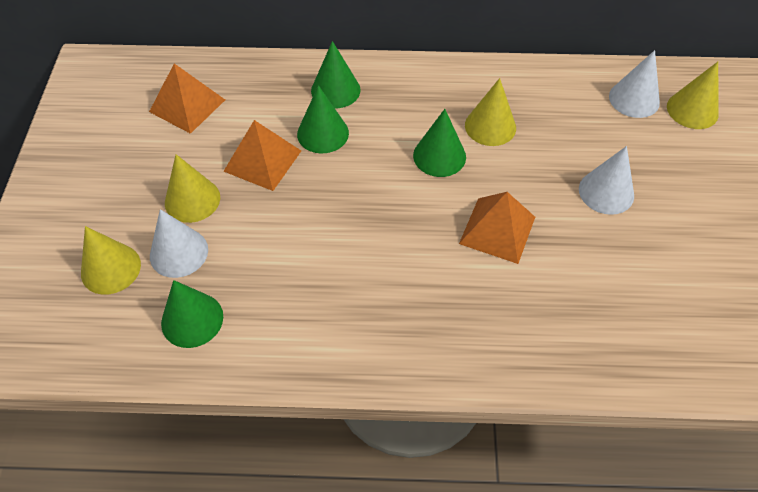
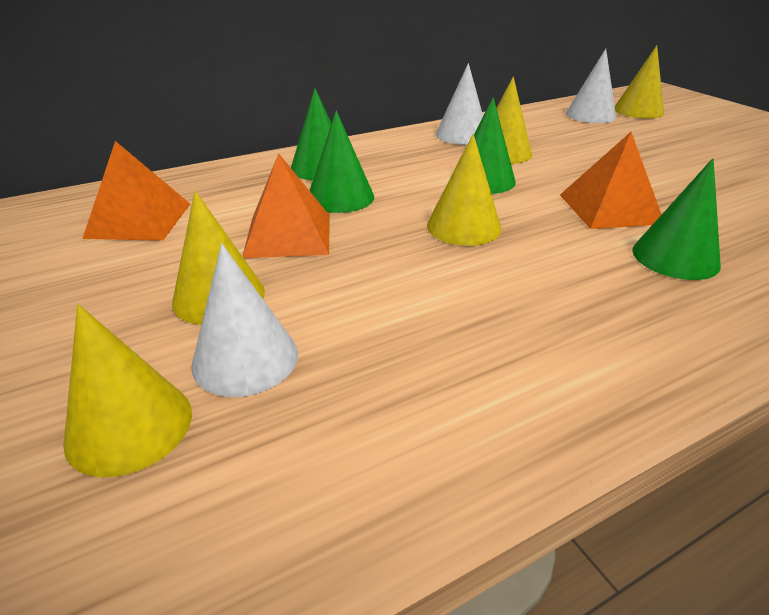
camera: 30 degrees left, 20 degrees down
(192, 319) = (344, 433): green cone -> green cone (675, 257)
(376, 202) = (463, 227): none -> yellow cone
(606, 192) = (655, 161): white cone -> white cone (462, 135)

